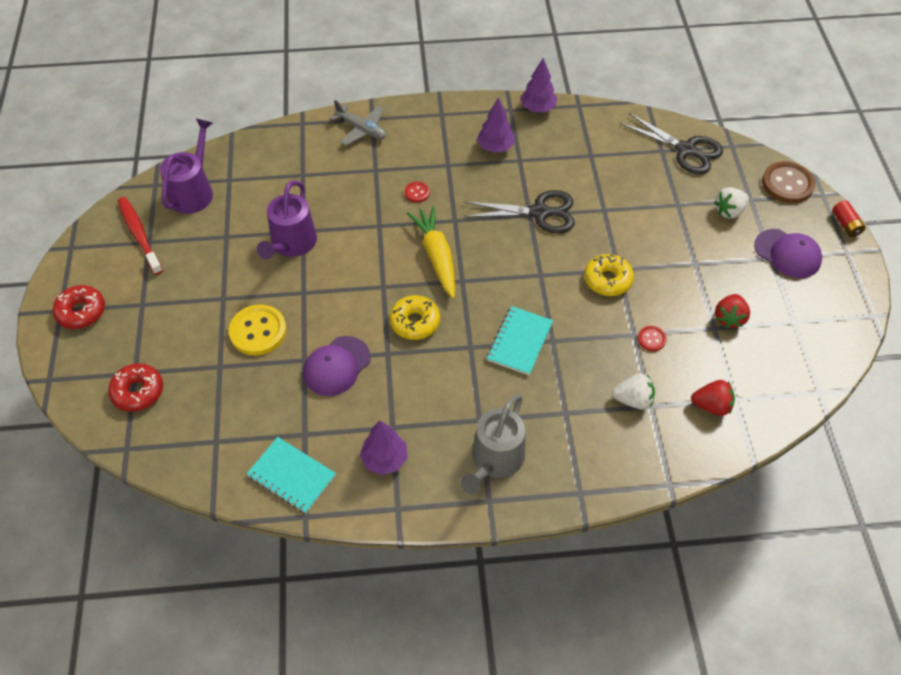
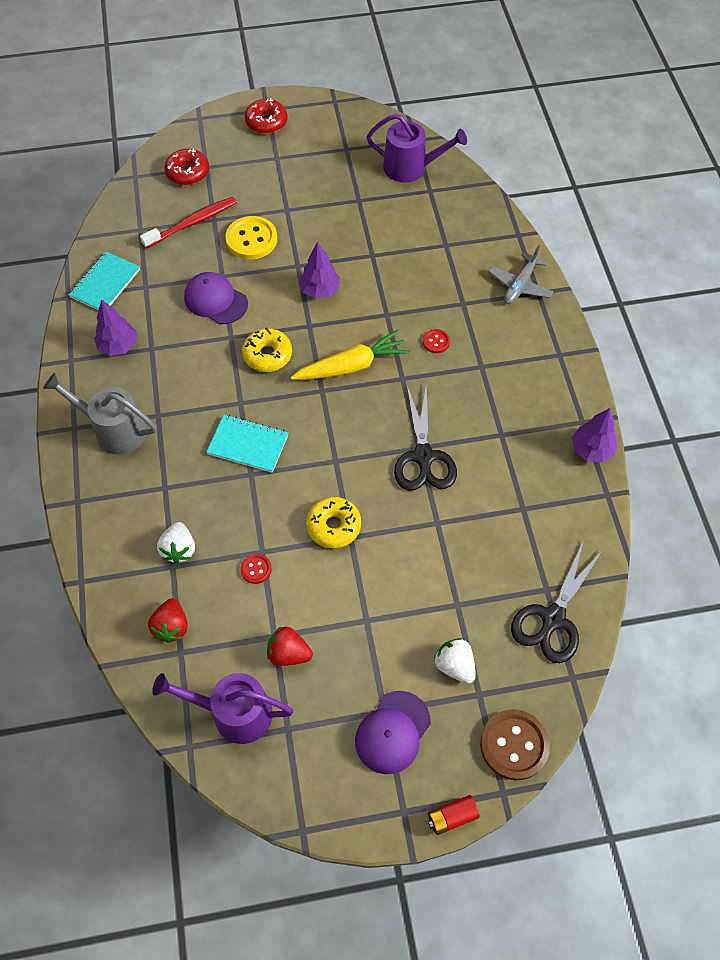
camera: 85 degrees right, 5 degrees up
(139, 235) = (353, 141): red toothbrush -> red toothbrush (192, 223)
(291, 244) = (355, 249): purple watering can -> purple watering can (234, 713)
(495, 147) = (517, 409): purple tree -> purple tree (320, 290)

